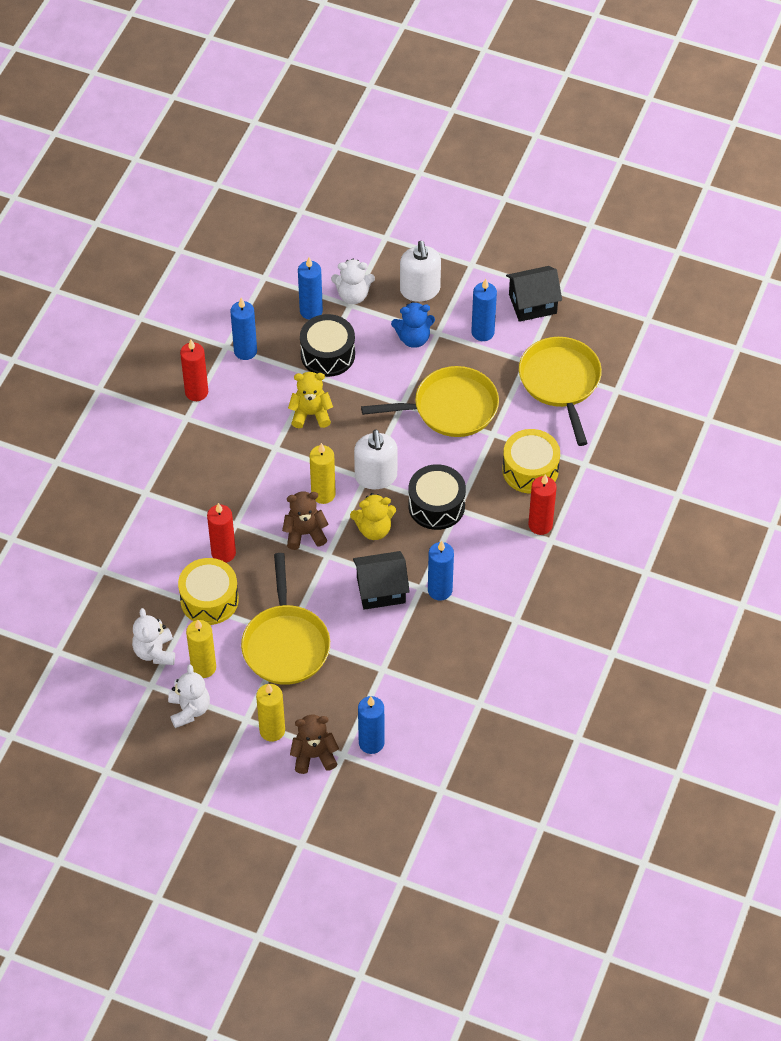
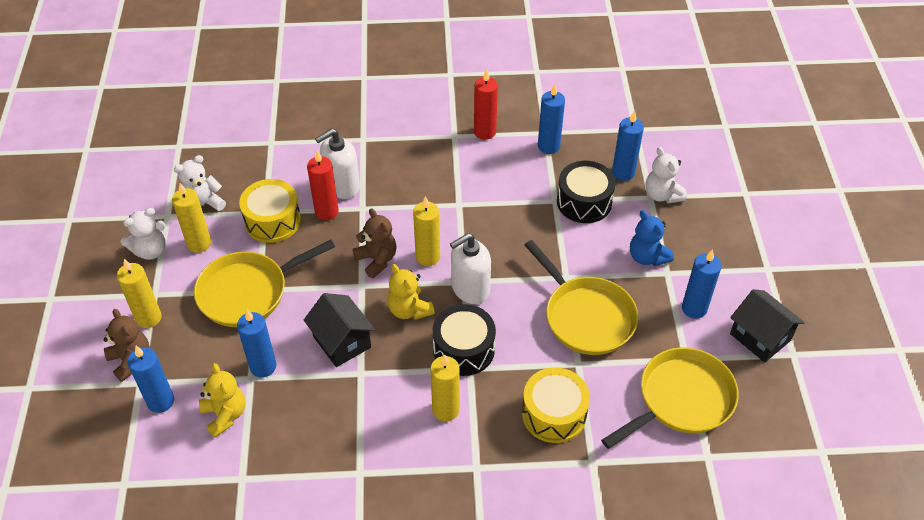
camera: 65 degrees right, 5 degrees down
(311, 414) = (510, 215): yellow teddy bear -> yellow teddy bear (225, 415)
(420, 290) = (706, 241): white soap dispenser -> white soap dispenser (342, 186)
(440, 590) = (364, 390): blue candle -> blue candle (263, 366)
(488, 540) = (445, 410): none -> yellow candle
(540, 525) = (490, 450): red candle -> none

